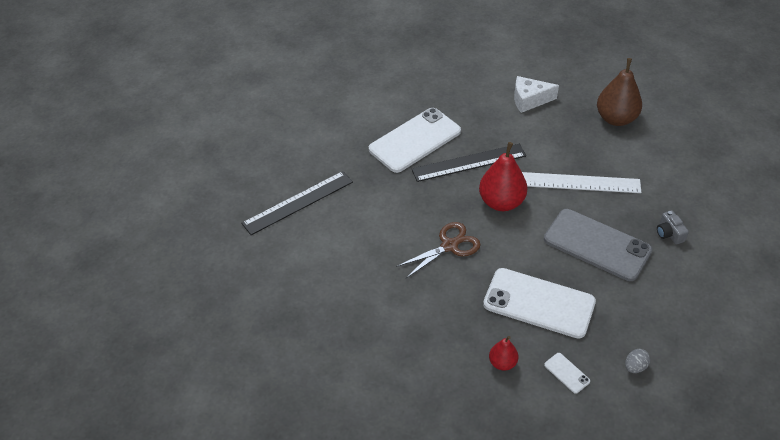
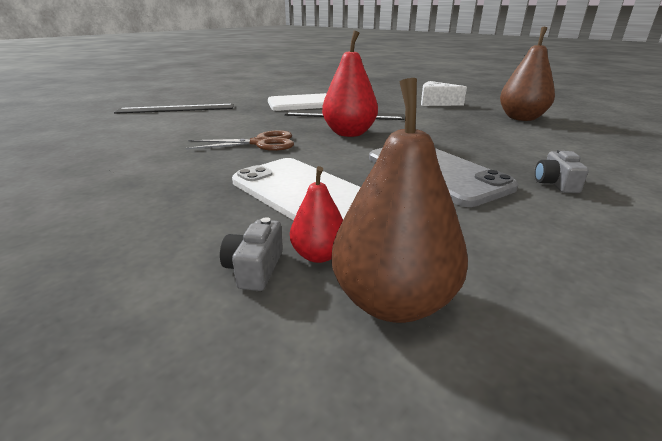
camera: 25 degrees right, 20 degrees down
(502, 363) = (178, 229): red pear -> red pear (318, 255)
(566, 373) = (255, 268): white phone -> grey camera
(580, 183) = (451, 138): white ruler -> none
(635, 367) = (393, 301): grey egg -> brown pear

